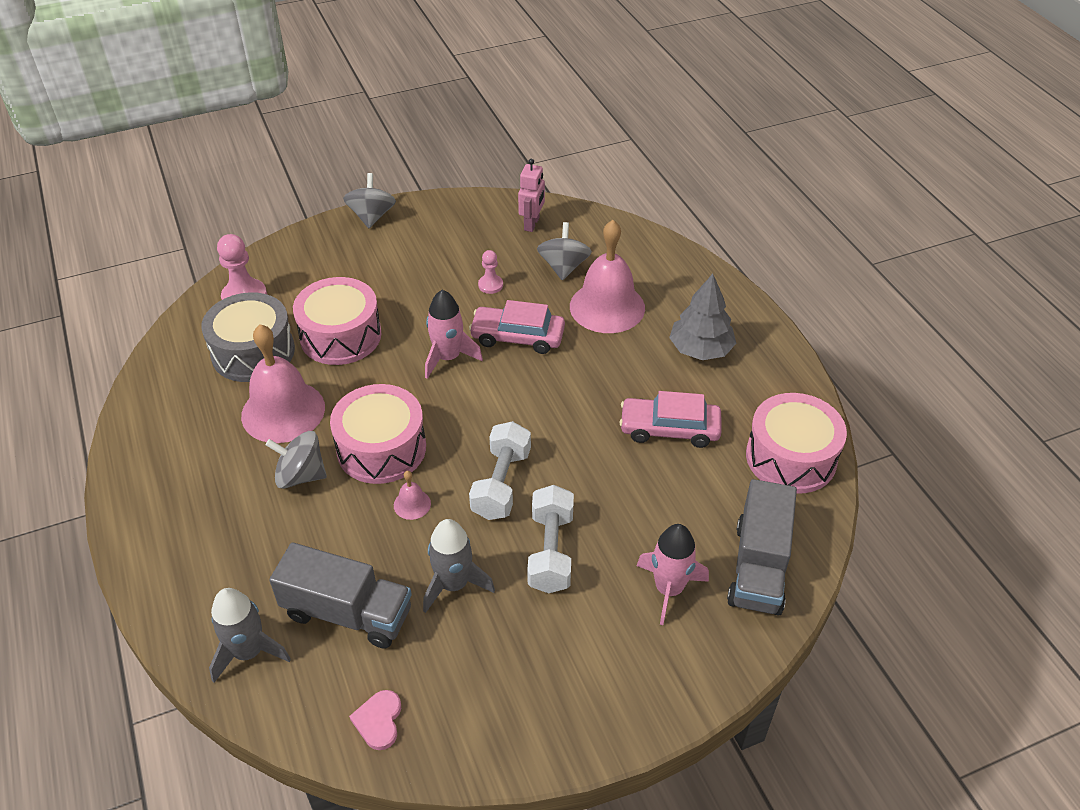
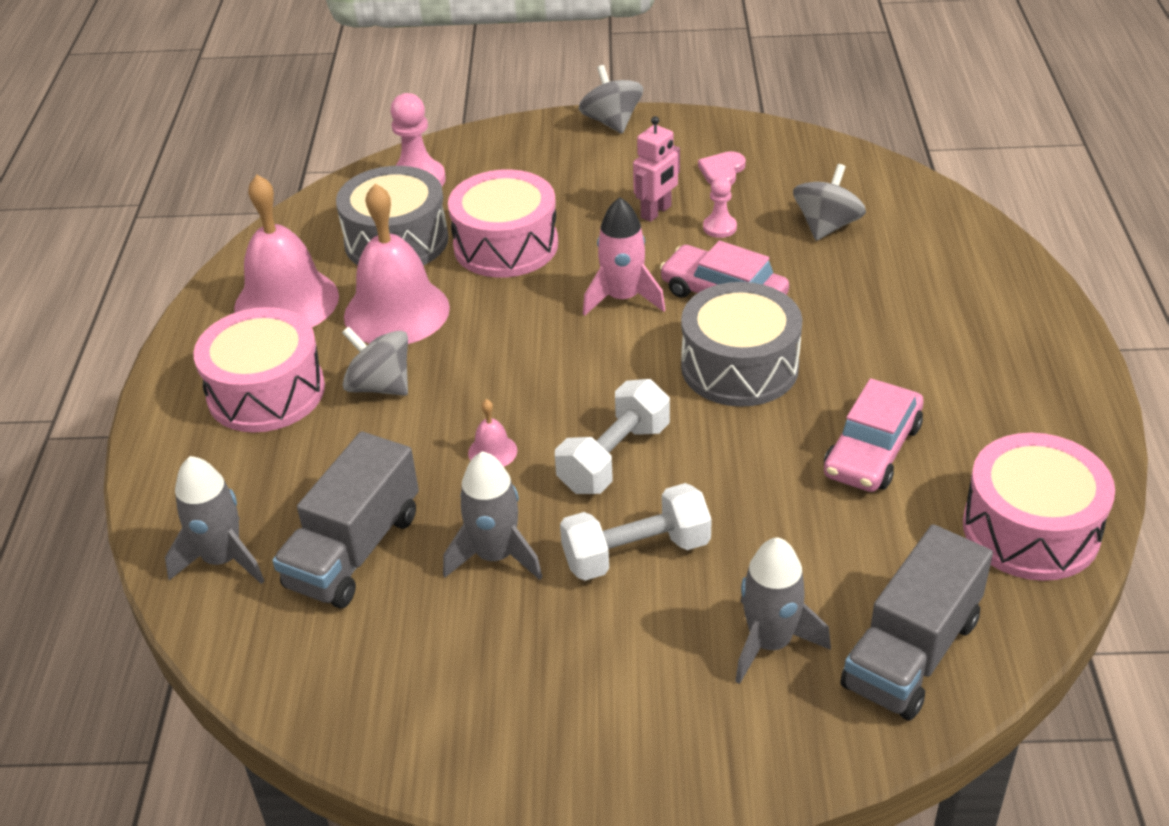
camera: 25 degrees right, 5 degrees down
(347, 613) = (354, 550): grey truck -> grey truck turned 75 degrees clockwise
(372, 216) = (611, 122): grey spinning top -> grey spinning top turned 45 degrees counterclockwise
(379, 721) = (327, 681): pink heart -> pink heart (722, 171)
(381, 448) = (489, 380): pink drum -> pink drum (266, 392)
(532, 224) = (810, 168): pink robot -> pink robot (656, 212)
(551, 551) = (636, 553): white dumbbell -> white dumbbell turned 45 degrees clockwise
(554, 390) = (739, 367): none -> grey drum
(607, 307) = (861, 285): pink bell -> pink bell (286, 301)
(669, 429) = (872, 450): pink car -> pink car turned 90 degrees counterclockwise
(669, 589) = (770, 643): pink rocket -> grey rocket
(700, 349) = (967, 364): grey tree -> none

